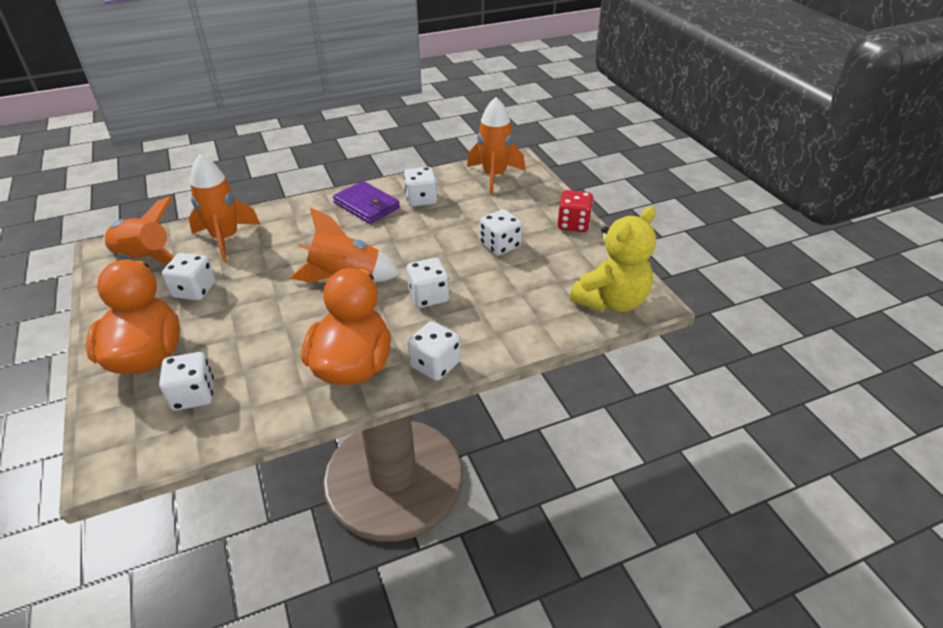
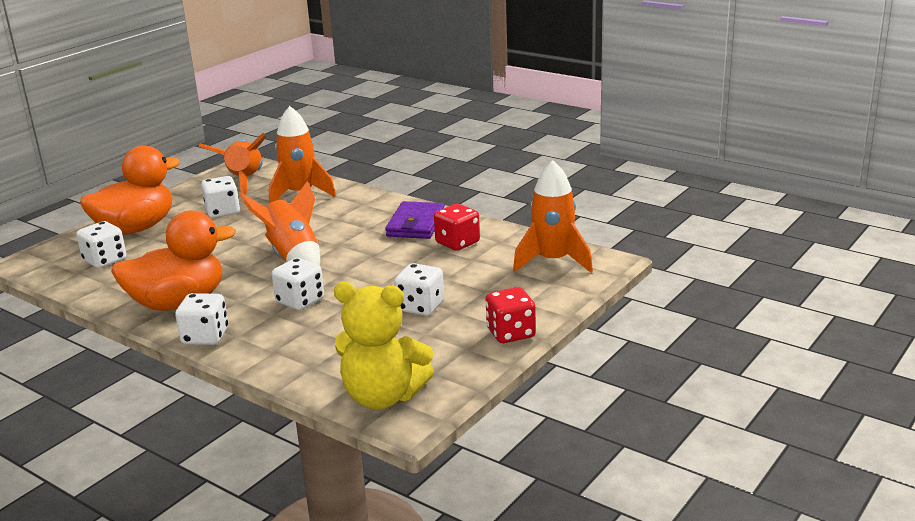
camera: 60 degrees right, 15 degrees down
(421, 199) = (457, 243): white dice -> red dice

